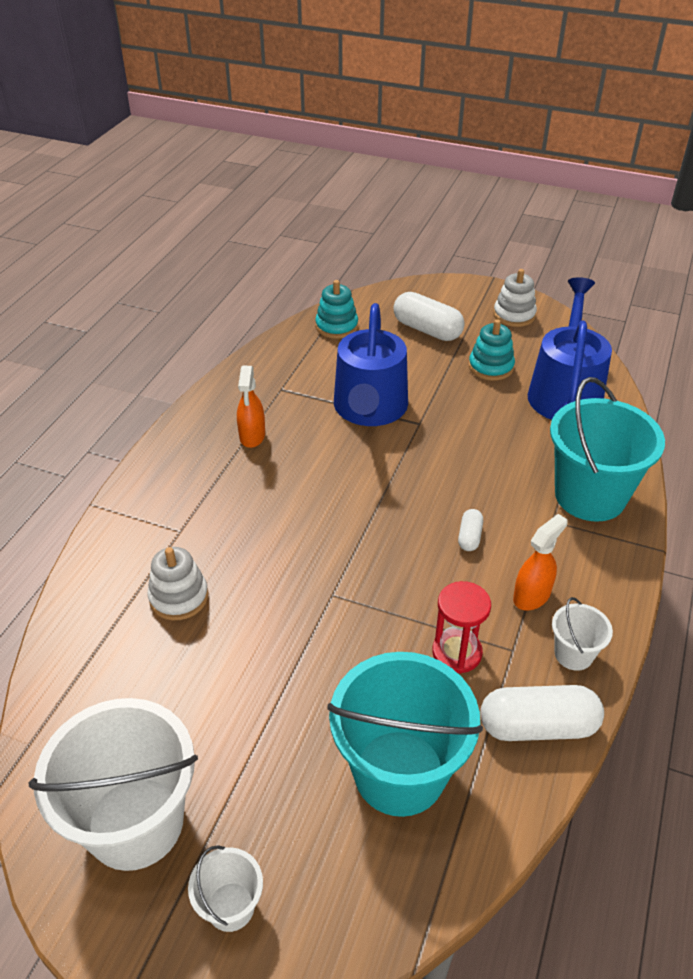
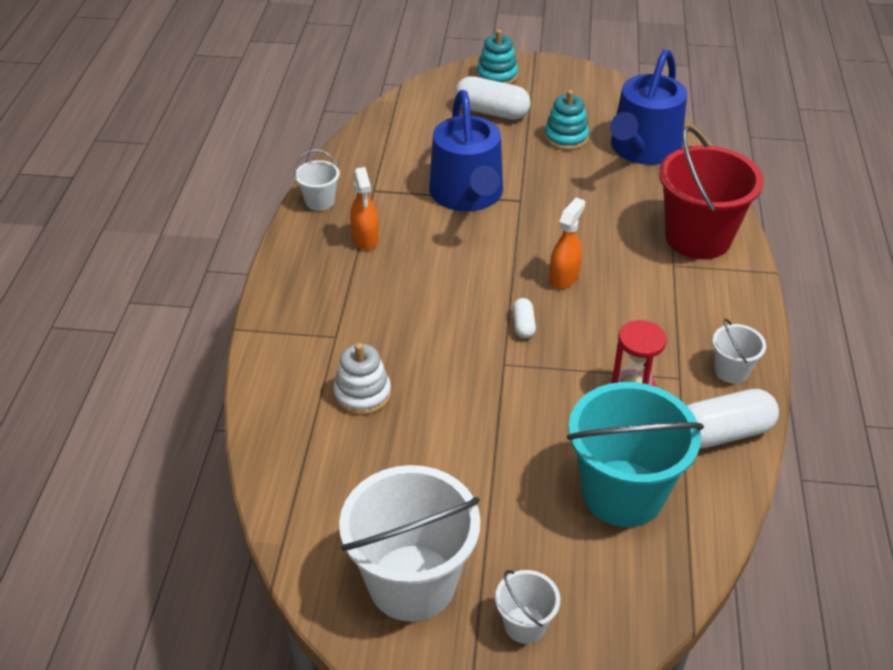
camera: 15 degrees left, 0 degrees up
(226, 391) = (320, 201): none -> white bucket
(336, 326) = (402, 122): turquoise stacking toy -> turquoise stacking toy (497, 76)
(469, 537) = (606, 292): white capsule -> white capsule (523, 325)
(514, 315) = (568, 85): white stacking toy -> none
(532, 596) = (679, 331): orange spray bottle -> orange spray bottle (564, 277)
(565, 391) = (642, 149): blue watering can -> blue watering can turned 150 degrees counterclockwise
(590, 496) = (698, 238): turquoise bucket -> red bucket

